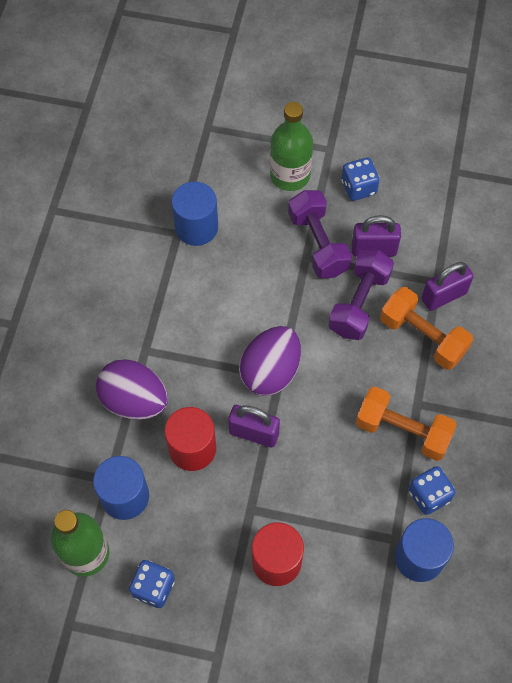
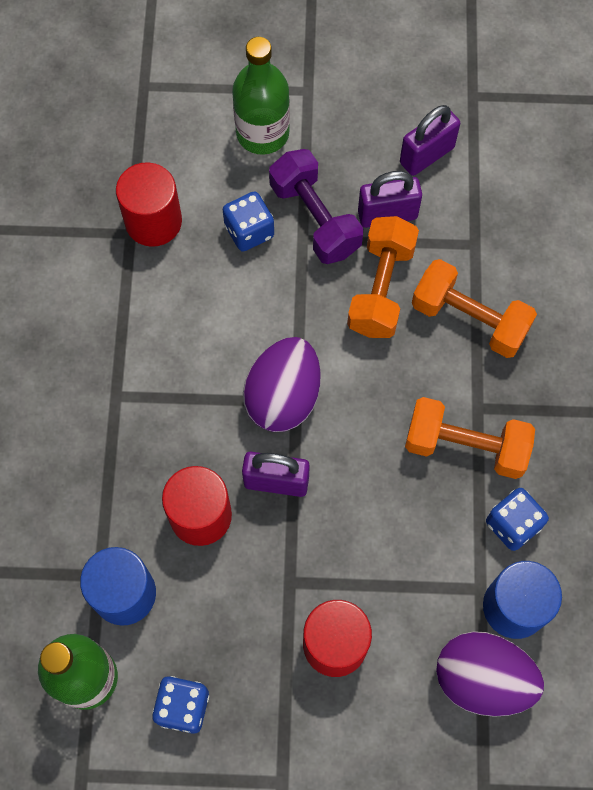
camera: 10 degrees left, 5 degrees up
(134, 400) = (113, 465): purple egg -> purple egg (482, 679)
(196, 227) = (153, 221): blue cylinder -> red cylinder
(358, 187) = (354, 136): blue dice -> blue dice (249, 231)
(359, 303) = (381, 288): purple dumbbell -> orange dumbbell
(443, 296) = (487, 262): purple padlock -> purple padlock (426, 155)

